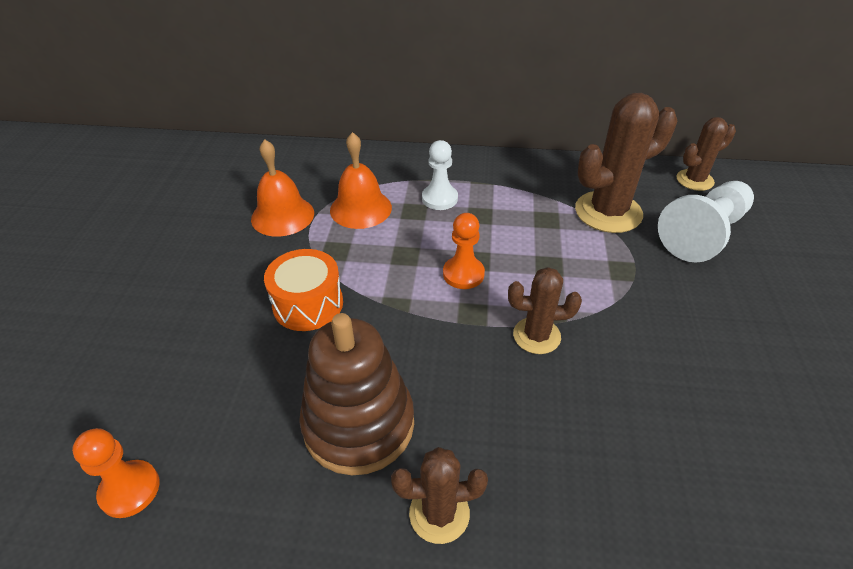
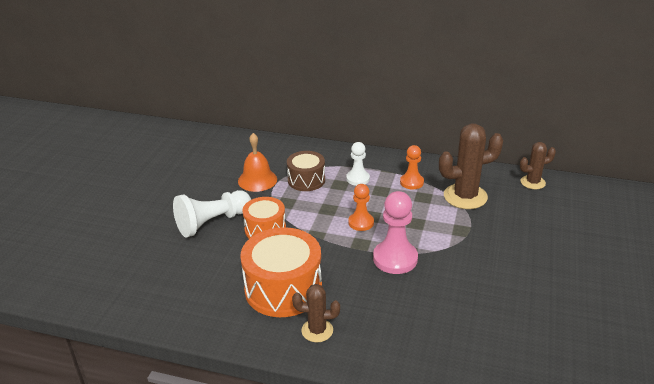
camera: 10 degrees right, 10 degrees down
(130, 490) = (162, 303): orange pawn -> orange pawn (411, 182)
(359, 424) = (283, 289): brown stacking toy -> orange drum
(360, 208) = (306, 180): orange bell -> brown drum
(536, 336) = (395, 259): brown cactus -> pink pawn
(703, 234) = (523, 215): white pawn -> white pawn (212, 222)

